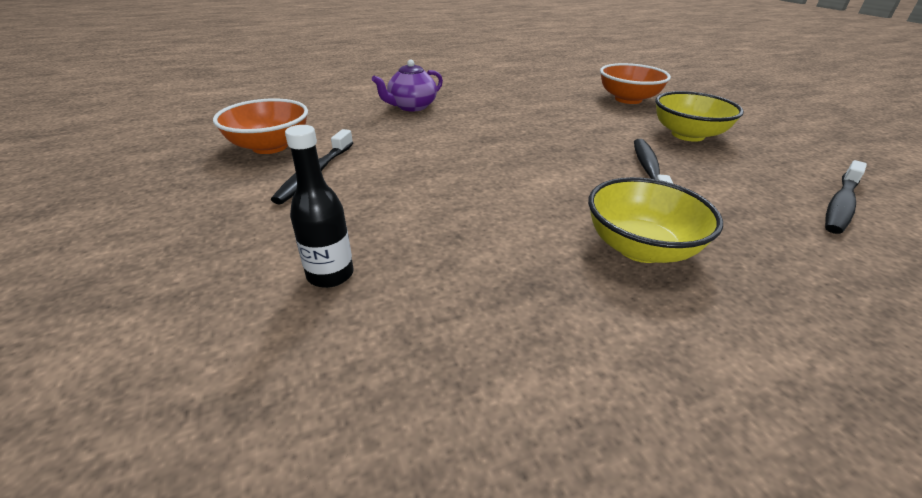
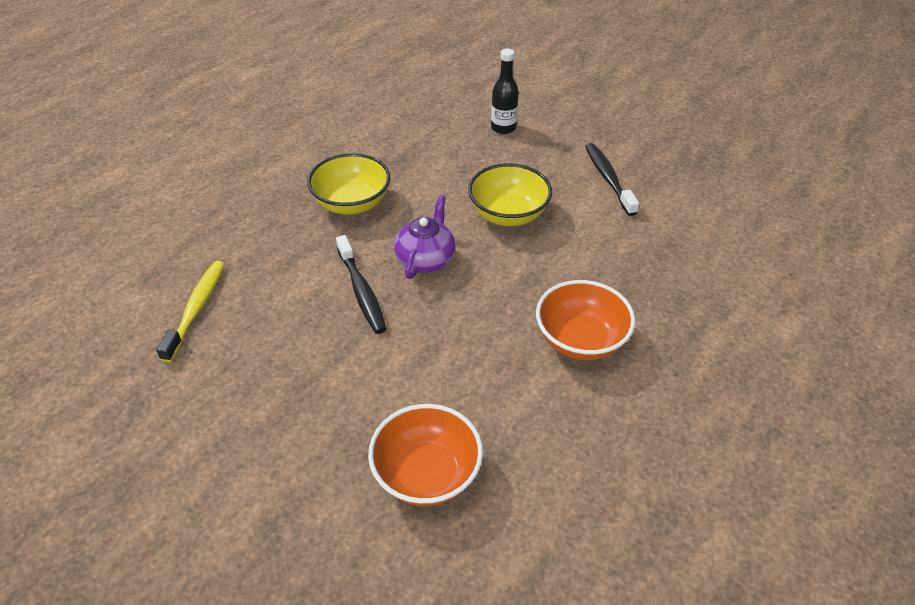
camera: 150 degrees right, 10 degrees up
(270, 146) = (684, 189): orange bowl -> orange bowl (580, 340)
(411, 107) = (667, 305): purple teapot -> purple teapot (426, 259)
(687, 135) = (329, 386): yellow bowl -> yellow bowl (508, 214)
(840, 205) = (196, 309): black toothbrush -> yellow toothbrush

